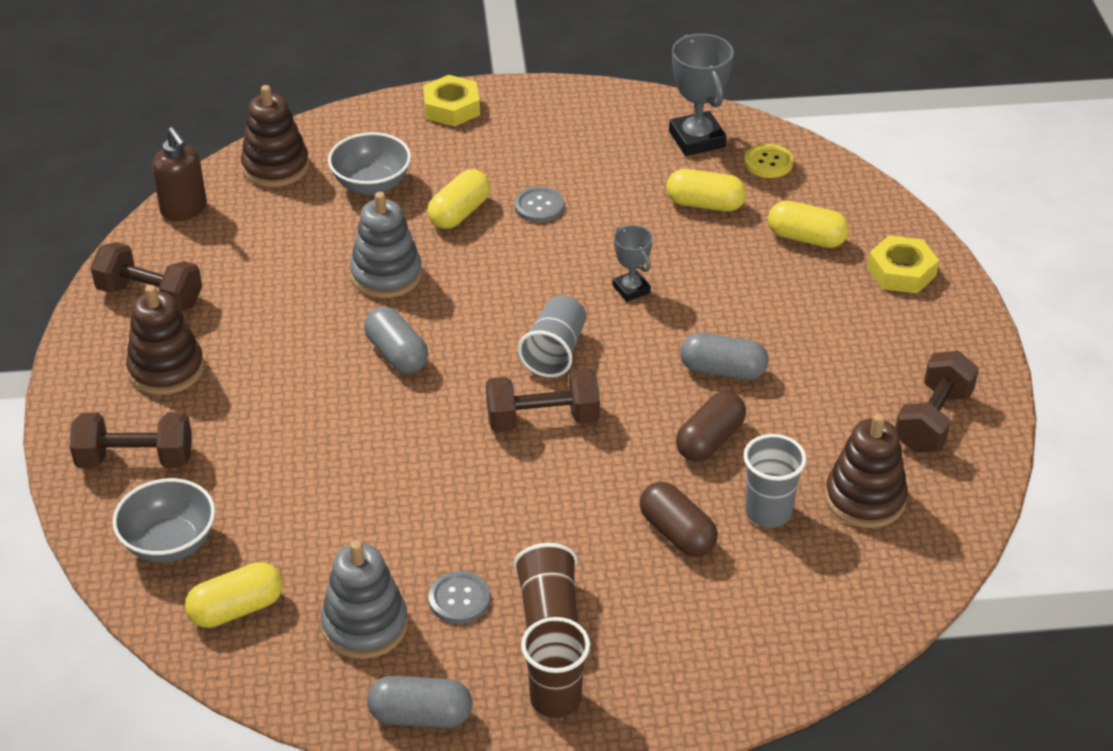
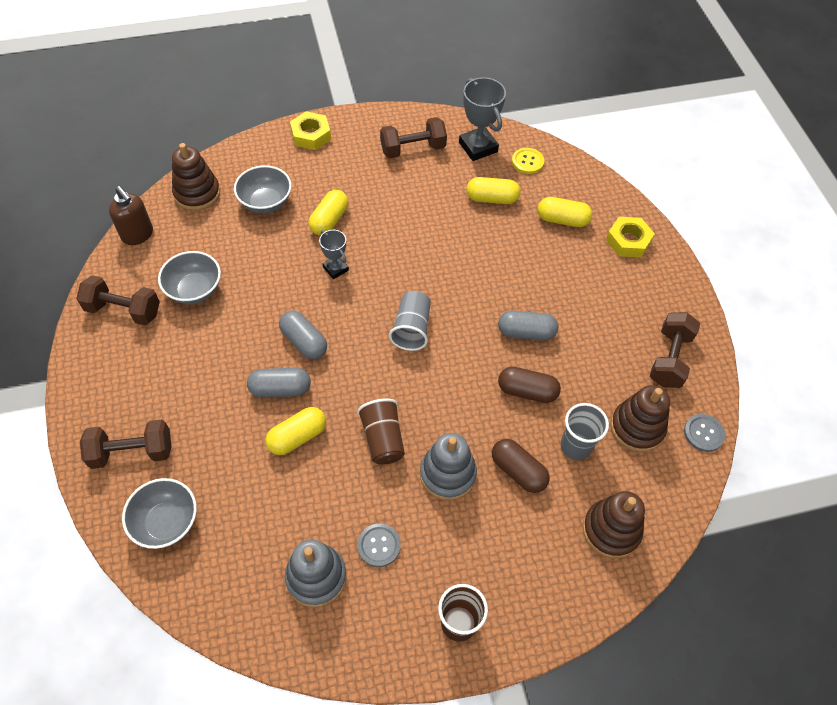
camera: 10 degrees left, 15 degrees up
(166, 369) = (143, 371): brown stacking toy -> brown stacking toy (611, 530)
(236, 609) = (223, 574): yellow capsule -> yellow capsule (297, 437)
(253, 281) = (194, 290): none -> grey bowl
(386, 275) = (287, 276): grey stacking toy -> grey stacking toy (447, 474)
(420, 716) = (367, 651): grey capsule -> grey capsule (280, 389)
(539, 206) = (382, 210): grey button -> grey button (703, 433)
(542, 419) = (412, 386): brown dumbbell -> brown dumbbell (413, 149)
(548, 612) = (442, 549): brown cup -> brown cup (383, 439)
(631, 289) = (454, 272): grey trophy -> grey trophy (335, 268)
(709, 440) = (527, 391): brown capsule -> brown capsule turned 75 degrees clockwise

